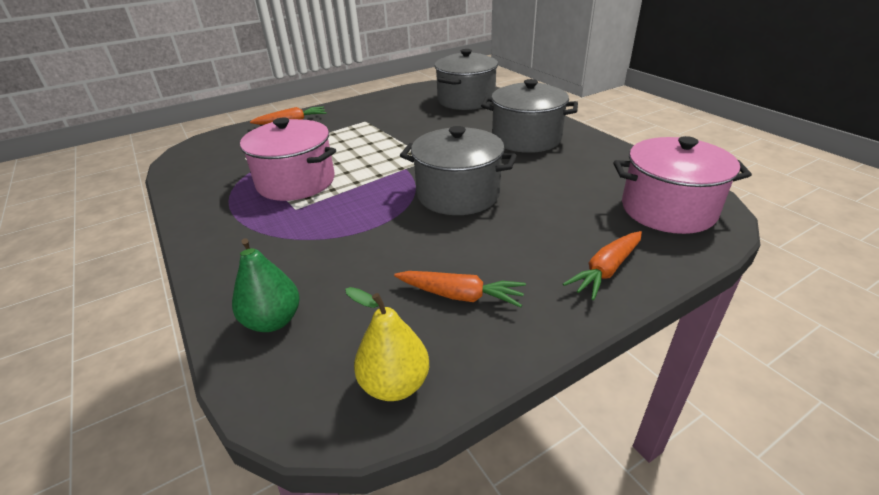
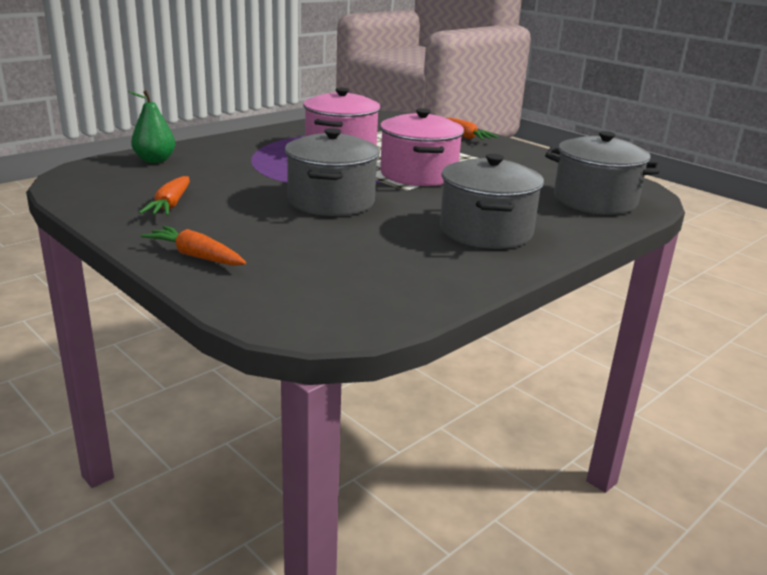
camera: 75 degrees right, 10 degrees down
(395, 384) = (85, 191): yellow pear -> none
(668, 209) = (315, 297): pink pot -> pink pot (418, 174)

